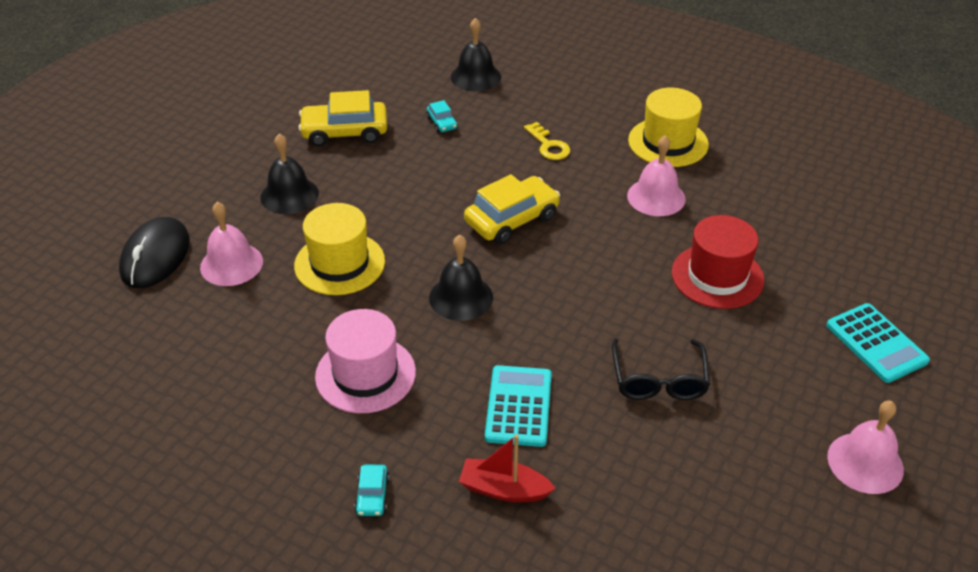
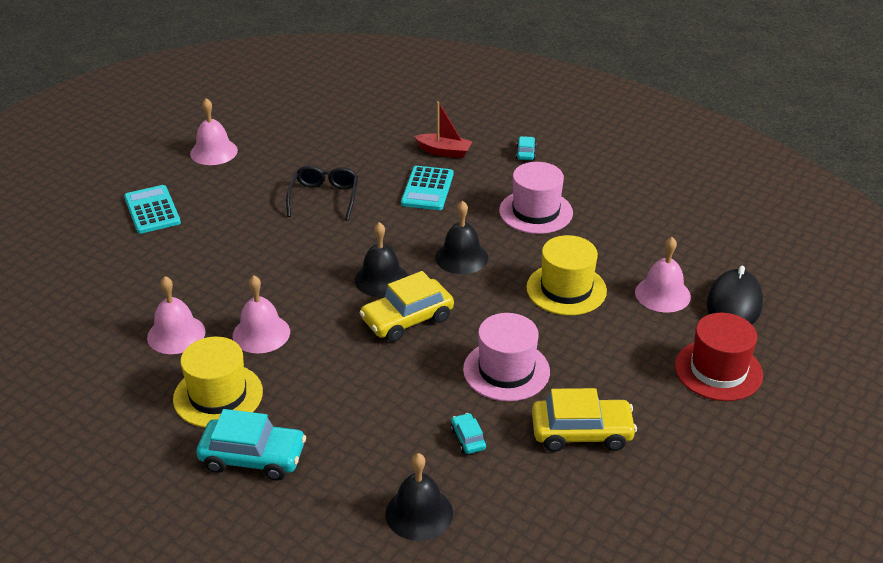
camera: 175 degrees left, 5 degrees down
(289, 195) = (627, 357): black bell -> black bell (381, 279)
(408, 177) = (506, 370): none -> pink hat
(548, 145) = (351, 400): yellow key -> none
(615, 102) = (253, 457): none -> turquoise car
(717, 276) = (243, 261): red hat -> red hat (718, 370)
(740, 191) = (176, 334): none -> pink bell

